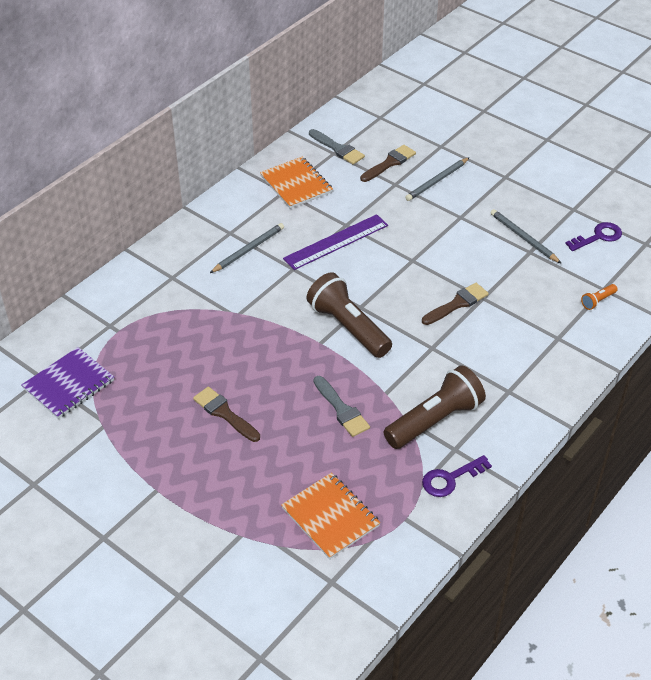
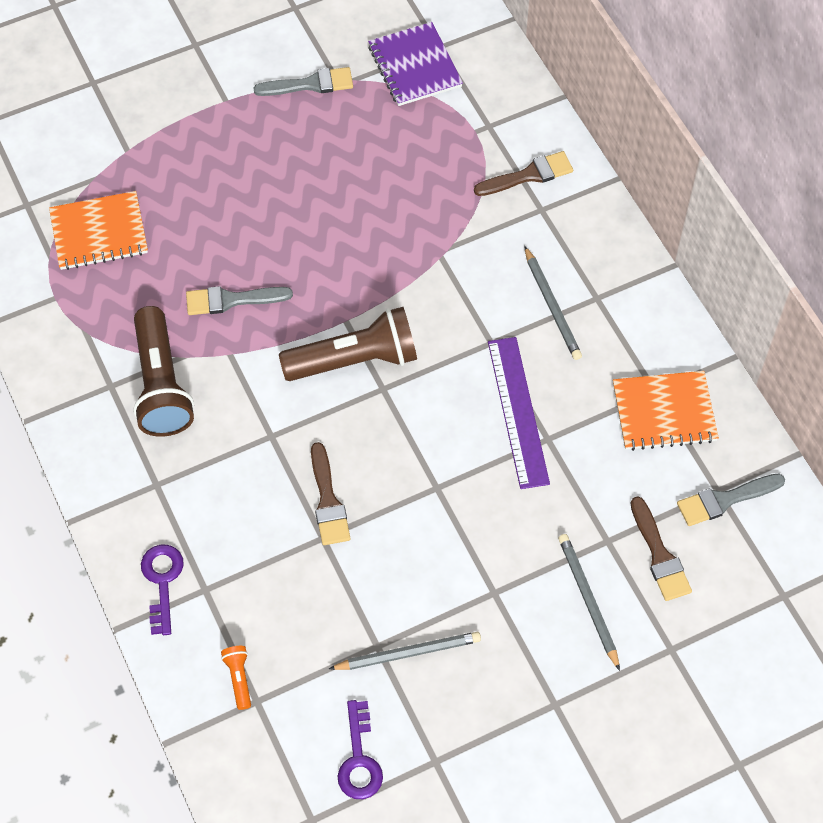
camera: 115 degrees right, 15 degrees up
(115, 441) = (310, 84): none -> grey brush
(224, 413) = (292, 189): brown brush -> brown brush (528, 175)
(450, 479) = (75, 361): purple key -> purple key (162, 581)

